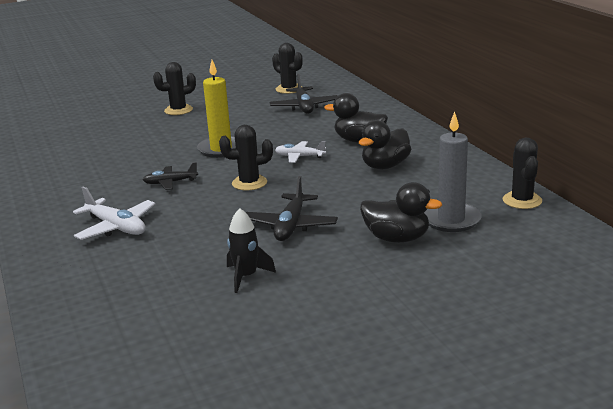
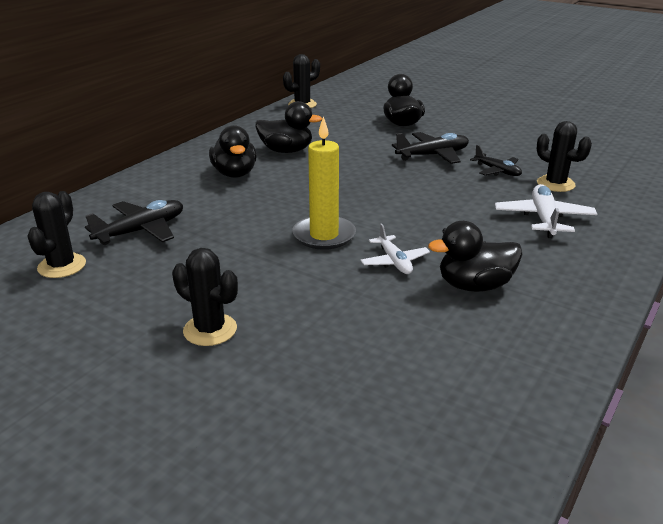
camera: 125 degrees left, 5 degrees up
(99, 174) = (474, 286): none -> black duck
(170, 182) = (434, 230): black plane -> black plane (497, 171)
(246, 277) = (514, 149): black rocket -> none
(249, 183) = (385, 192): black cactus -> black cactus (555, 184)
(300, 157) = (301, 189): white plane -> white plane (394, 262)
(451, 220) = (355, 116): grey candle -> none

